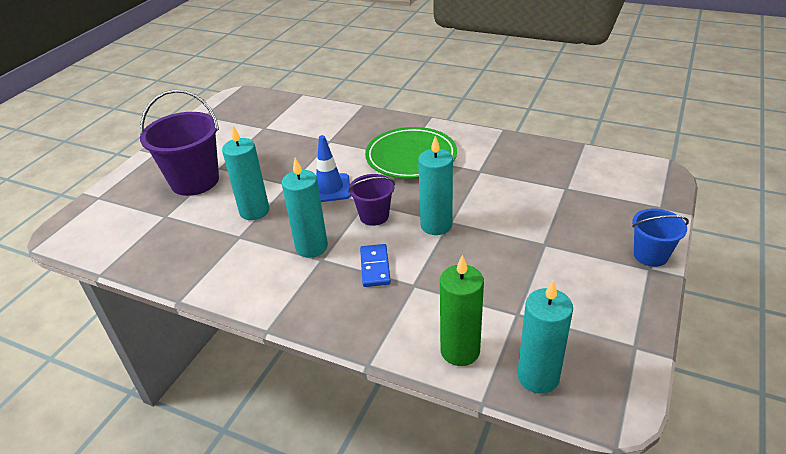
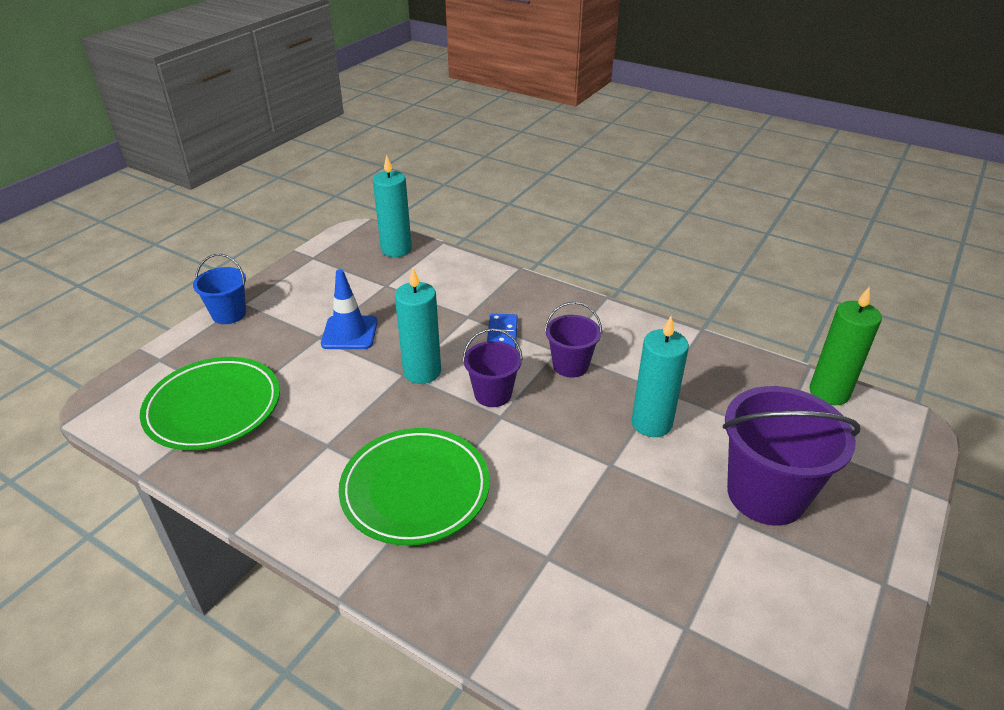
camera: 175 degrees left, 0 degrees up
(311, 247) = (570, 365): turquoise candle -> purple bucket
(329, 188) = (549, 446): blue traffic cone -> blue traffic cone (349, 333)
(460, 351) = (445, 268): green candle -> green candle (829, 392)
(578, 181) = (213, 407): none -> green plate

